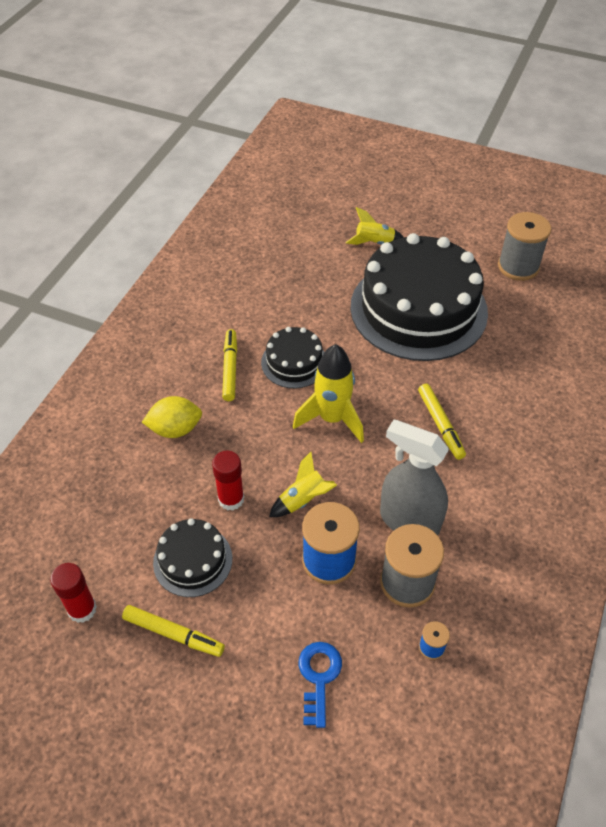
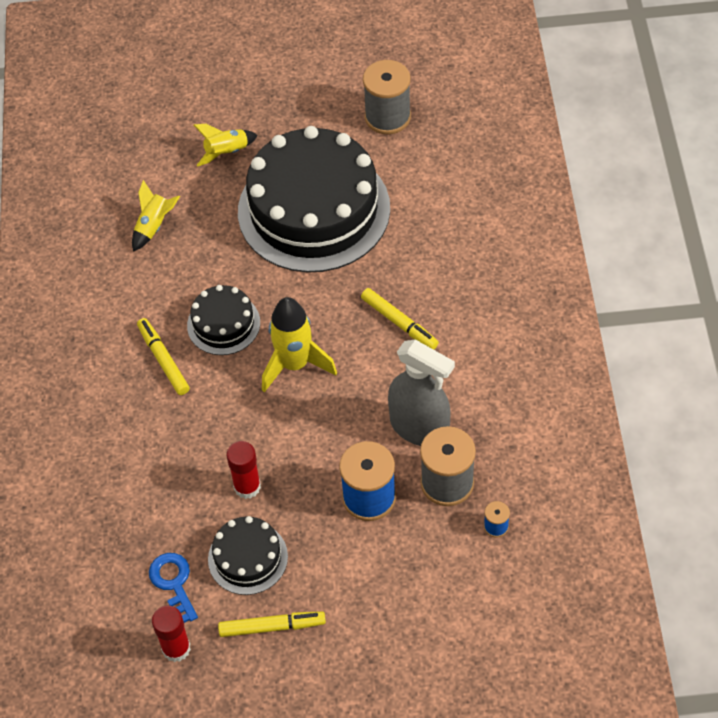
camera: 25 degrees left, 5 degrees up
(175, 429) = (149, 446): yellow lemon -> none
(303, 500) = (314, 455): yellow rocket -> yellow rocket (154, 226)
(318, 677) = (416, 597): blue key -> blue key (173, 583)
(409, 521) = (419, 428): grey spray bottle -> grey spray bottle turned 150 degrees counterclockwise

